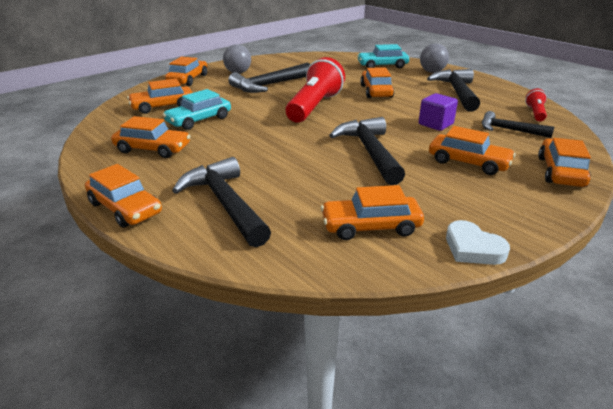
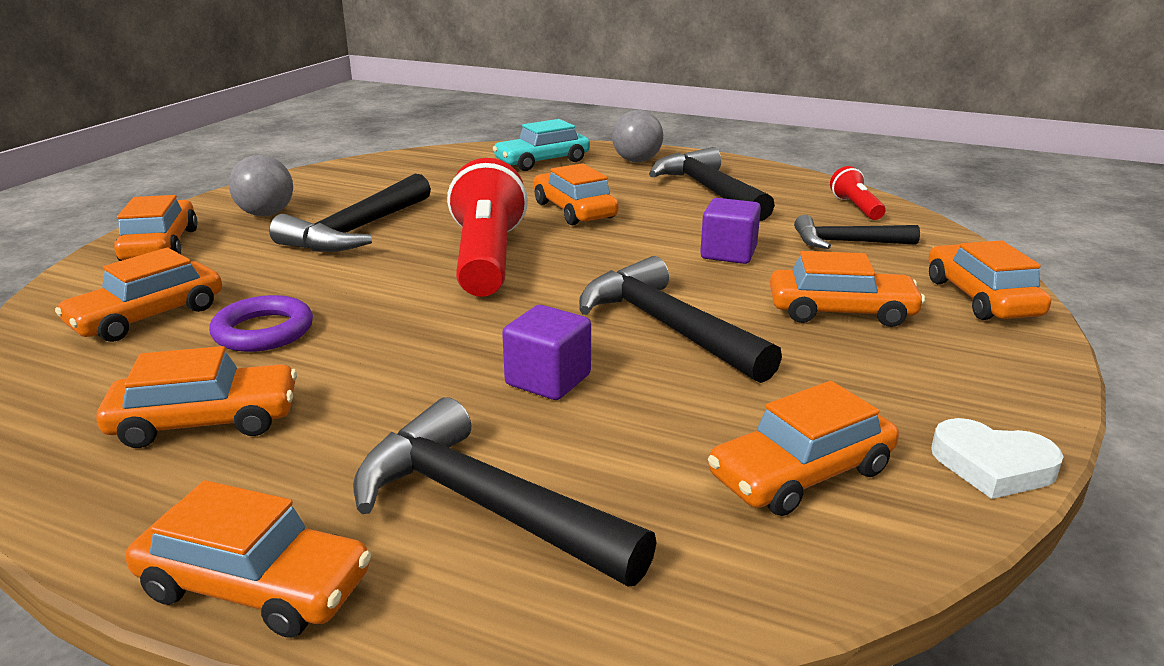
camera: 25 degrees left, 5 degrees down
(199, 120) = (263, 331): turquoise car -> purple ring
(294, 162) = (548, 380): none -> purple cube

